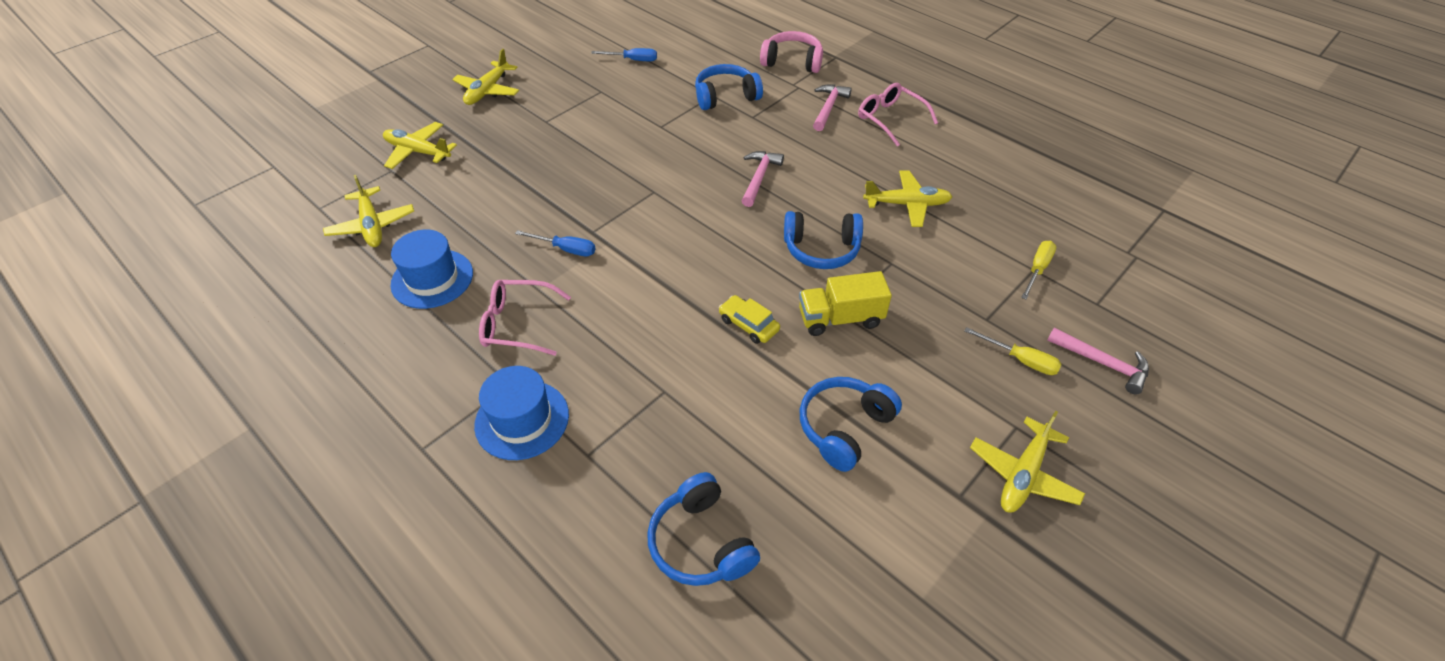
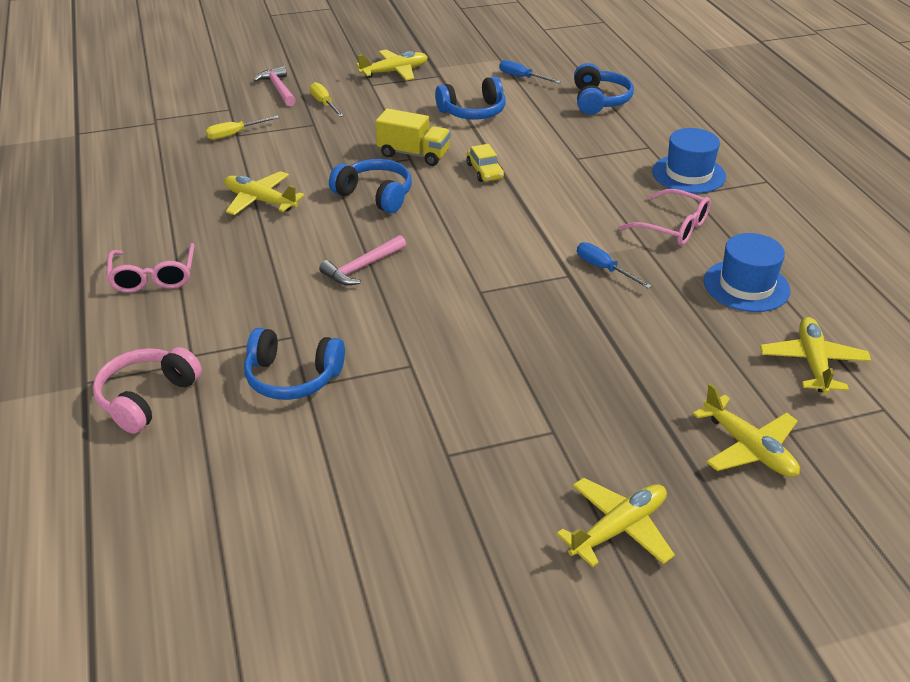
camera: 150 degrees left, 10 degrees down
(633, 60) = (357, 499): blue screwdriver -> blue screwdriver (522, 77)
(792, 62) = (147, 398): pink headphones -> pink headphones turned 75 degrees clockwise
(828, 107) = (196, 314): pink hammer -> none

